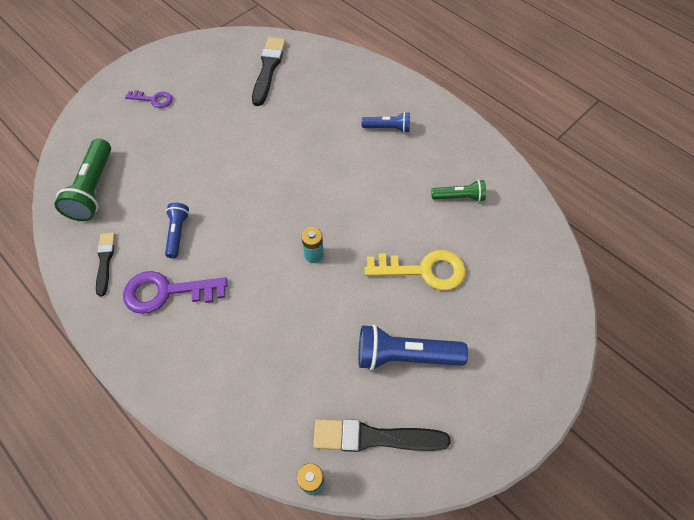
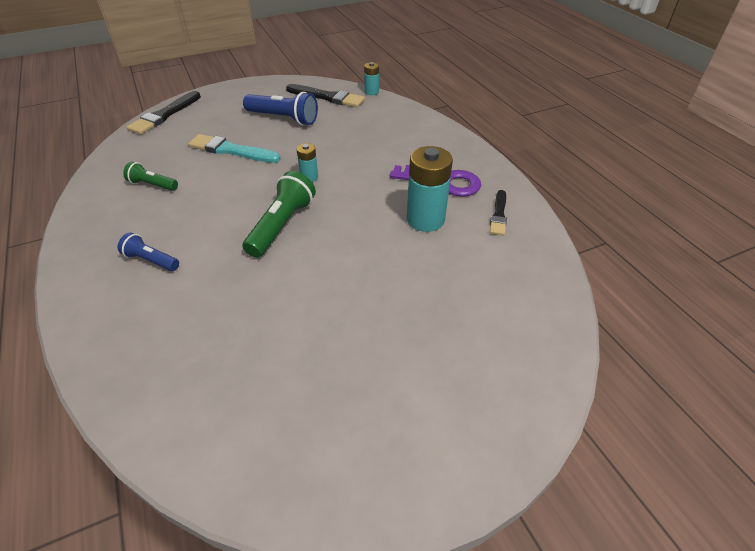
camera: 160 degrees left, 15 degrees down
(93, 189) = (517, 283): green flashlight -> green flashlight (282, 225)
(153, 99) = (430, 394): purple key -> none
(178, 233) = (425, 219): blue flashlight -> turquoise battery
(268, 69) = (232, 397): black brush -> black brush (165, 115)
(423, 270) = (231, 150): yellow key -> turquoise brush

